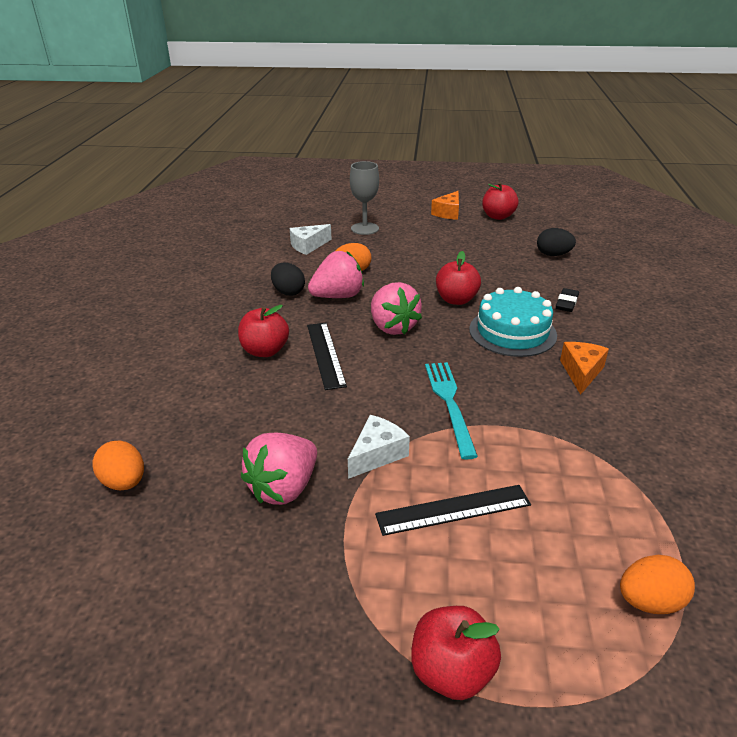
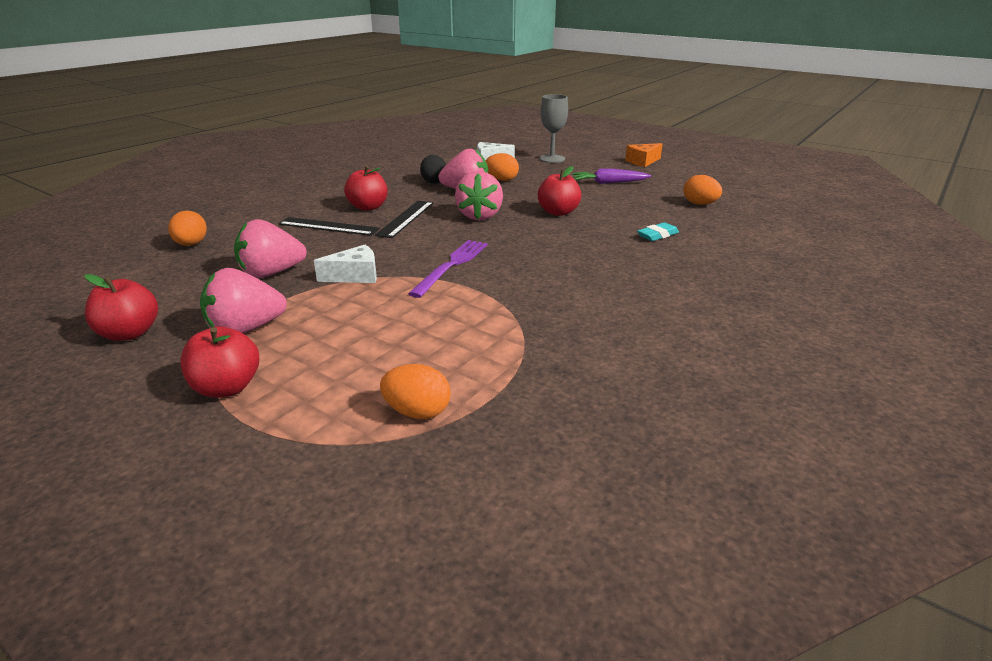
camera: 30 degrees right, 5 degrees down
(363, 581) = (245, 329): none -> pink strawberry
(449, 403) = (452, 265): turquoise fork -> purple fork
(453, 248) = (609, 183): none -> purple carrot
(453, 509) = (359, 317): black ruler -> black ruler (328, 226)
(498, 216) = (687, 171): red apple -> red apple (129, 333)
(512, 332) = (574, 240): turquoise cake -> none
(553, 255) = (699, 204): black egg -> orange egg
(566, 303) = (657, 235): black eraser -> turquoise eraser
(581, 372) = (594, 277): orange cheese -> none

